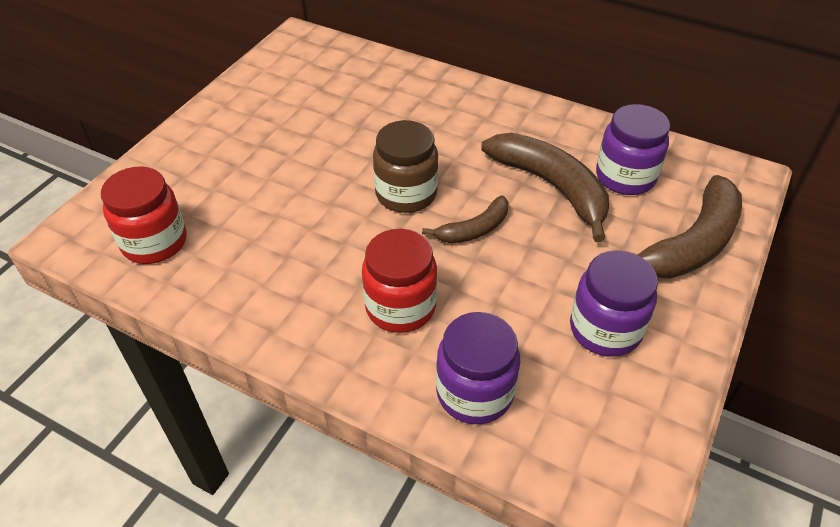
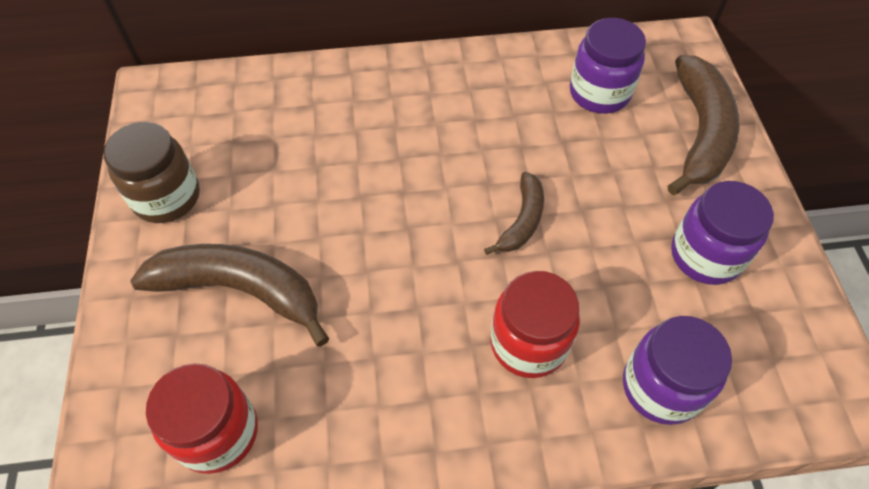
camera: 35 degrees left, 10 degrees up
(406, 194) = (429, 218): brown jar -> brown jar (167, 197)
(551, 187) = (549, 137): brown banana -> brown banana (240, 290)

